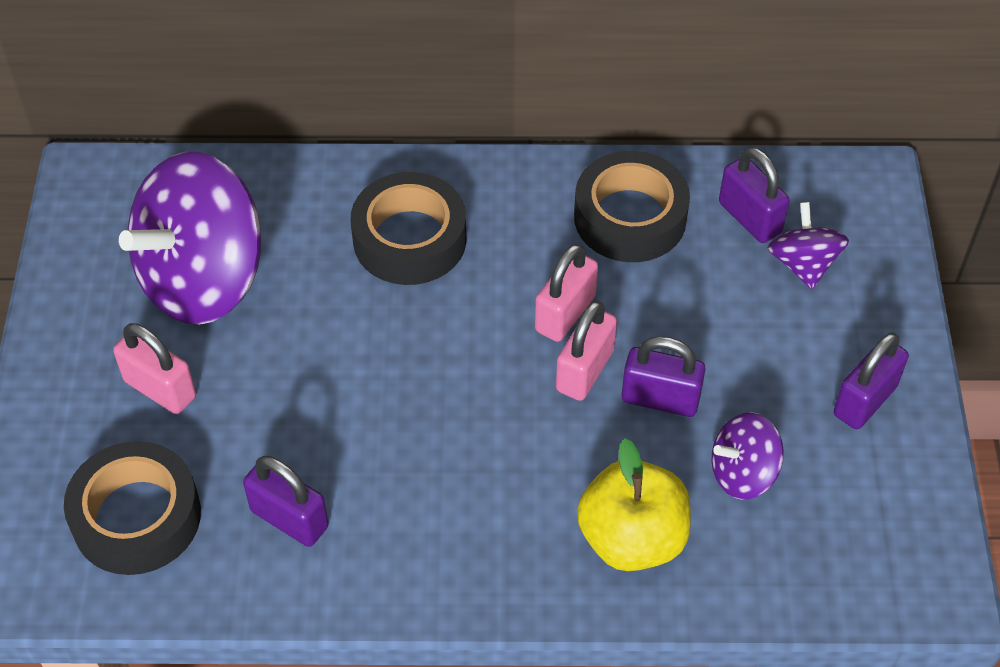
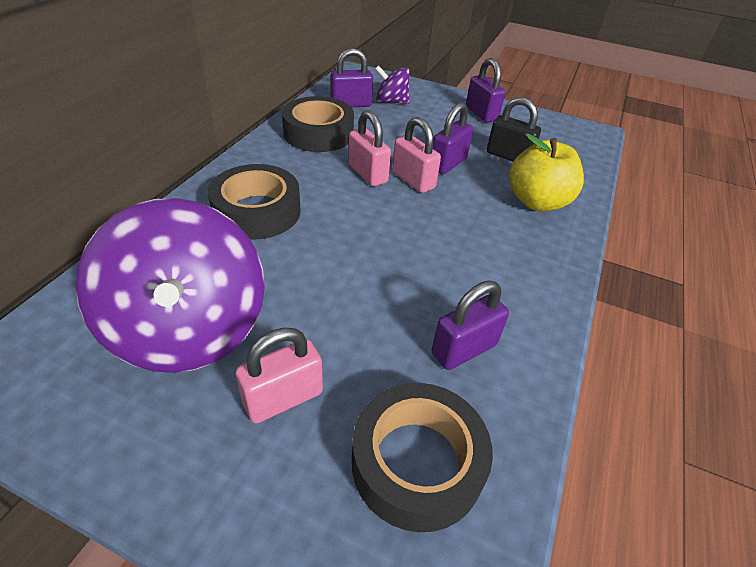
camera: 70 degrees left, 10 degrees down
(742, 473) = (508, 156): purple spinning top -> black padlock

